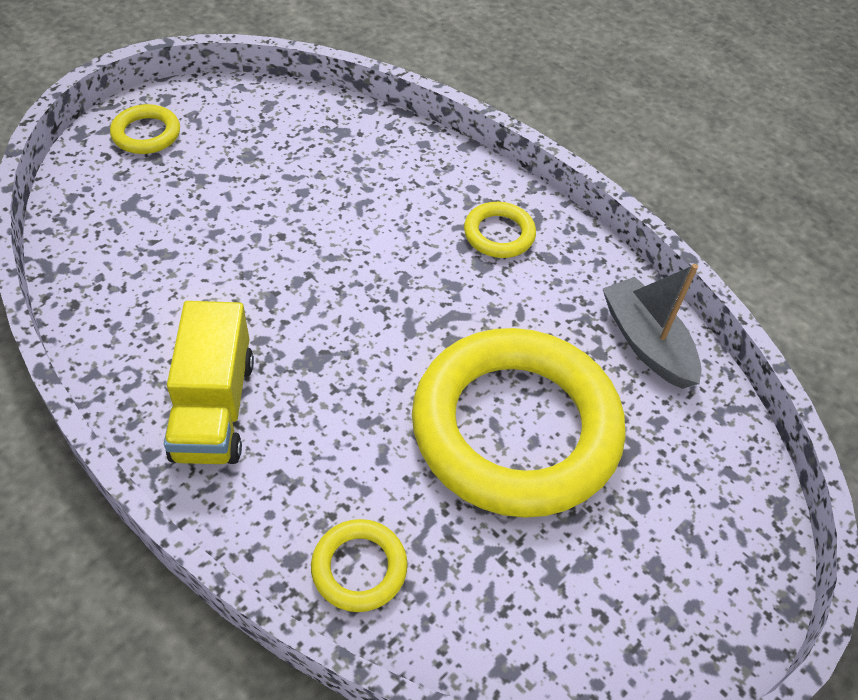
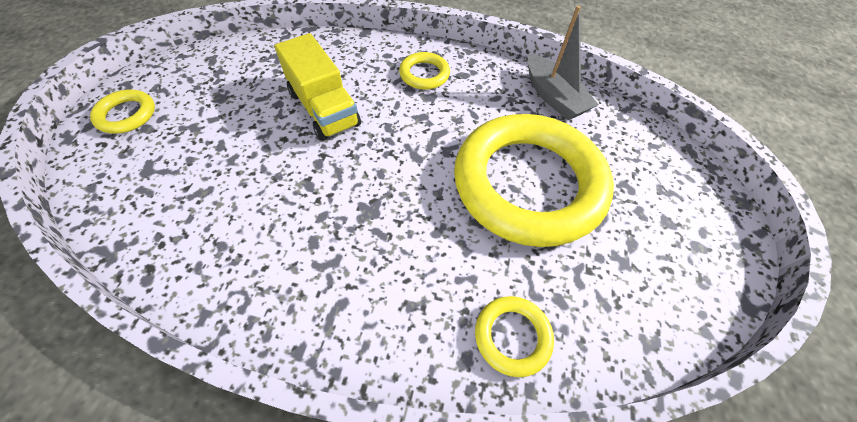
camera: 30 degrees left, 5 degrees up
(214, 408) = (323, 284): yellow truck -> yellow truck (324, 109)
(646, 343) = (553, 97): grey boat -> grey boat turned 150 degrees counterclockwise

